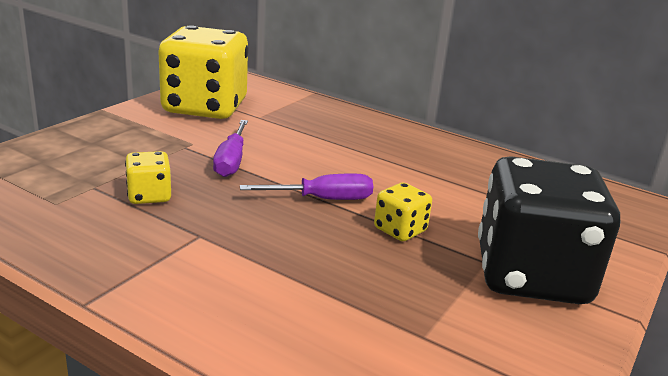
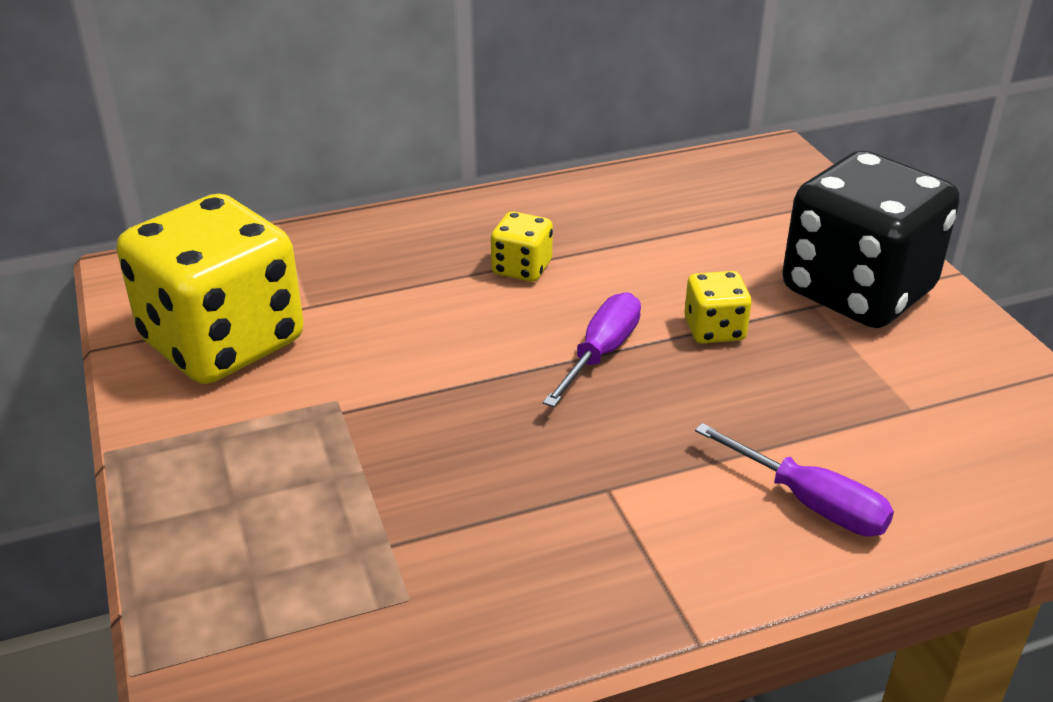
camera: 50 degrees left, 10 degrees up
(149, 196) = (467, 497): yellow dice -> yellow dice (522, 268)
(231, 161) = (430, 385): purple screwdriver -> purple screwdriver (809, 502)

